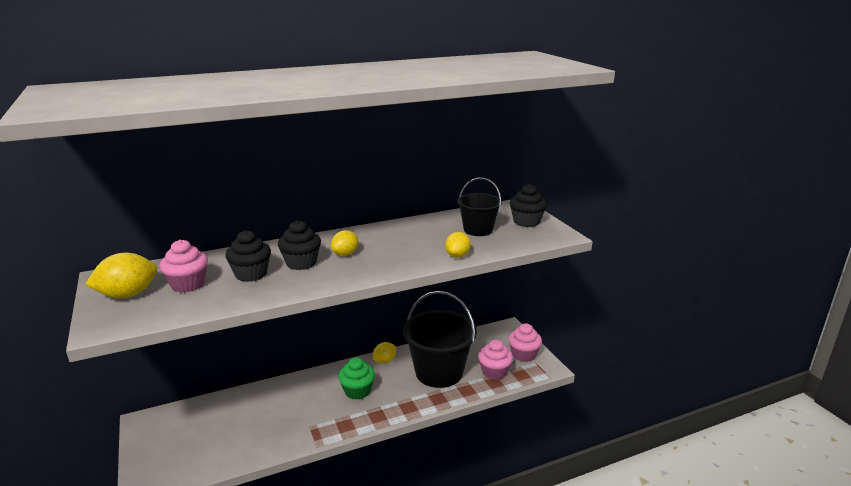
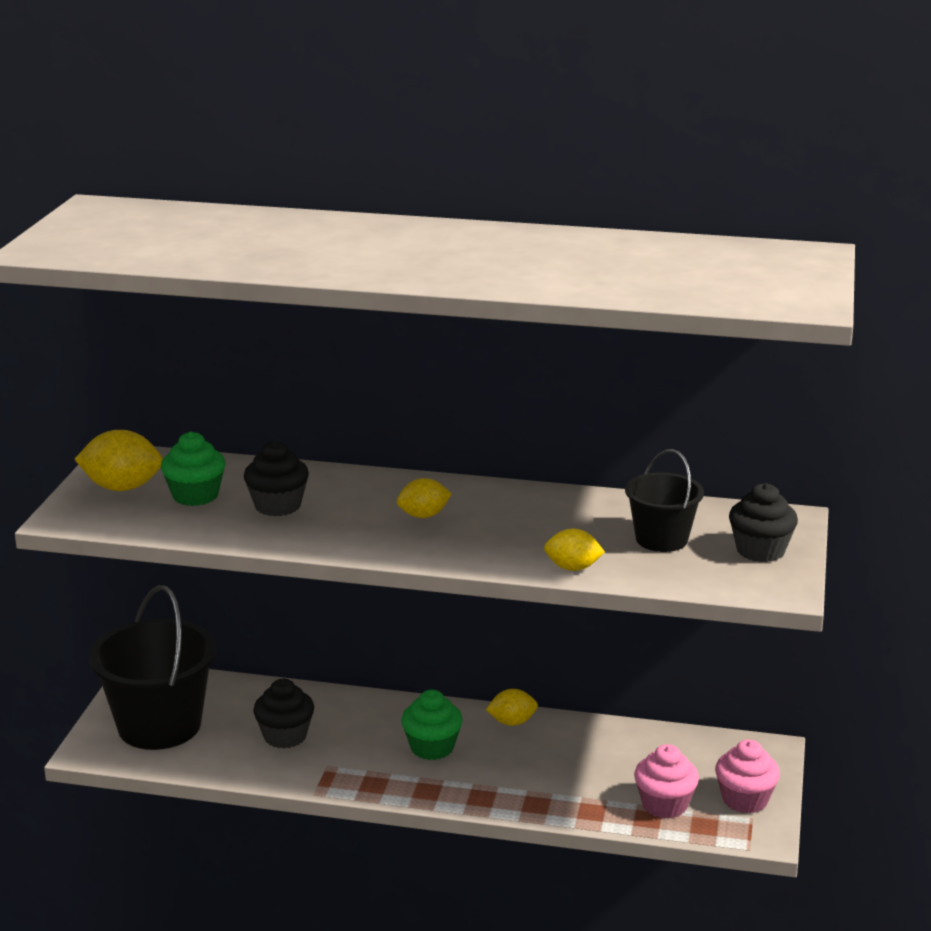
camera: 35 degrees right, 0 degrees up
(188, 284) = (195, 496): pink cupcake -> green cupcake
(301, 263) = (353, 510): black cupcake -> black cupcake (285, 736)
(439, 372) = (577, 770): black bucket -> black bucket (159, 726)
(457, 255) = (573, 568): yellow lemon -> yellow lemon turned 45 degrees clockwise

